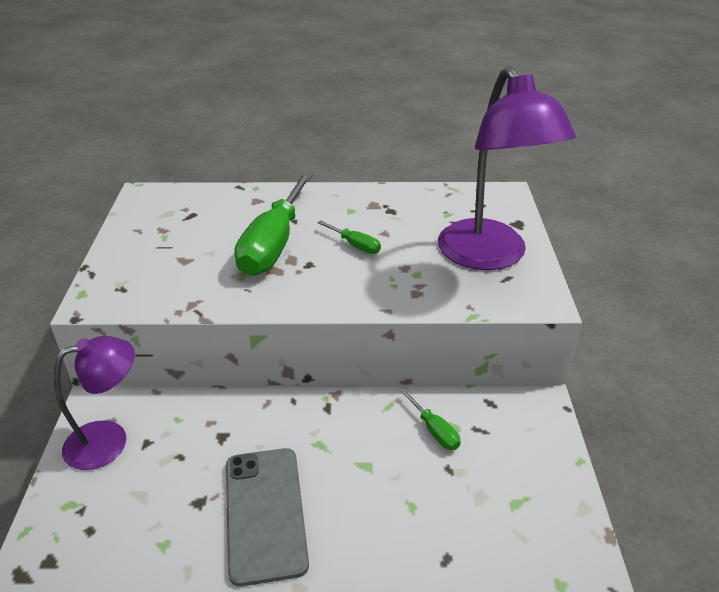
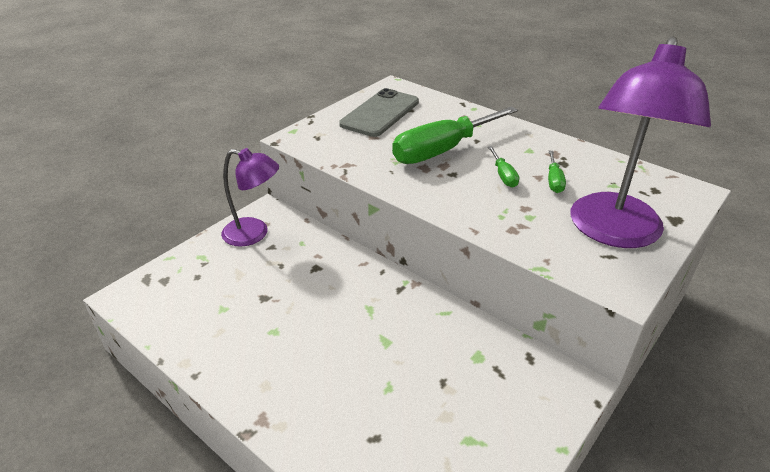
camera: 40 degrees right, 0 degrees up
(265, 513) = (292, 328): grey phone -> grey phone (380, 113)
(434, 431) = (461, 349): green screwdriver -> green screwdriver (554, 181)

